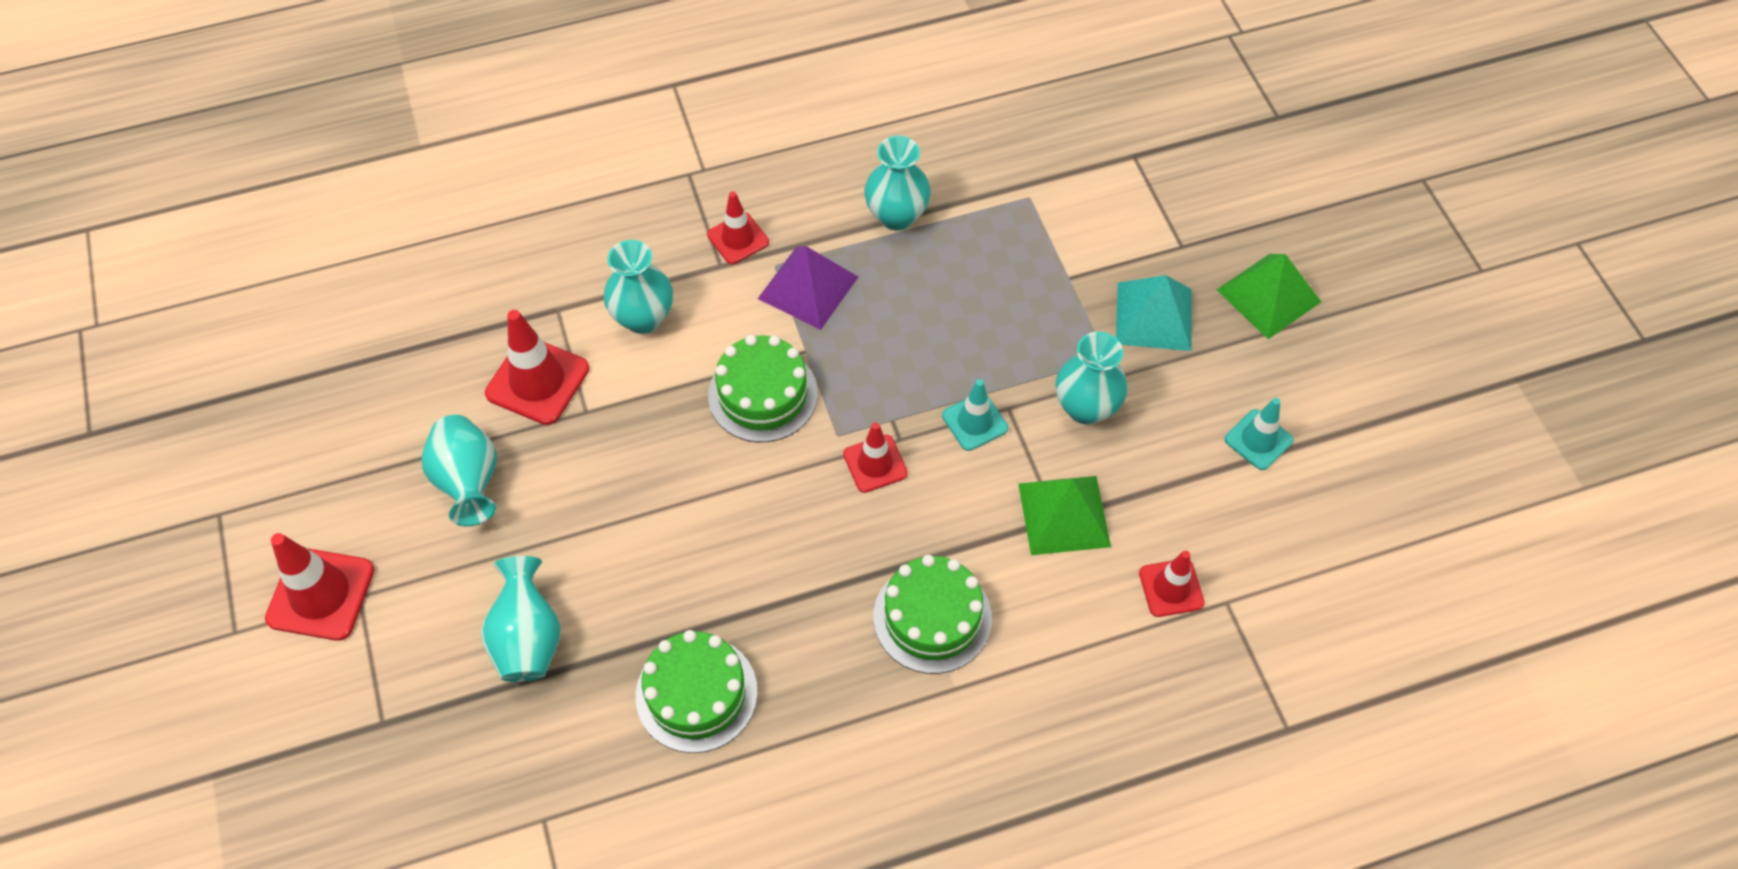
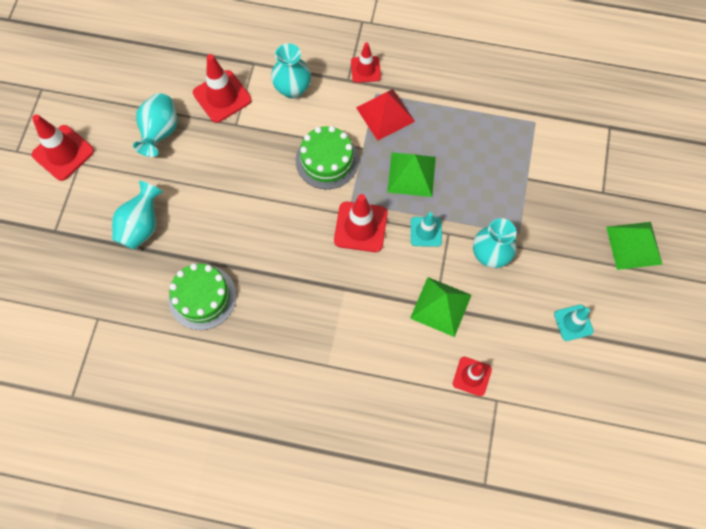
camera: 30 degrees right, 10 degrees up
(808, 287) = (385, 114): purple pyramid -> red pyramid
(875, 464) = (360, 227): red traffic cone -> red traffic cone, size x1.58
(896, 216) = (456, 97): turquoise vase -> none
(901, 352) = (411, 174): none -> green pyramid
(932, 617) = (339, 323): green cake -> none
(1154, 316) = (560, 223): turquoise pyramid -> none

